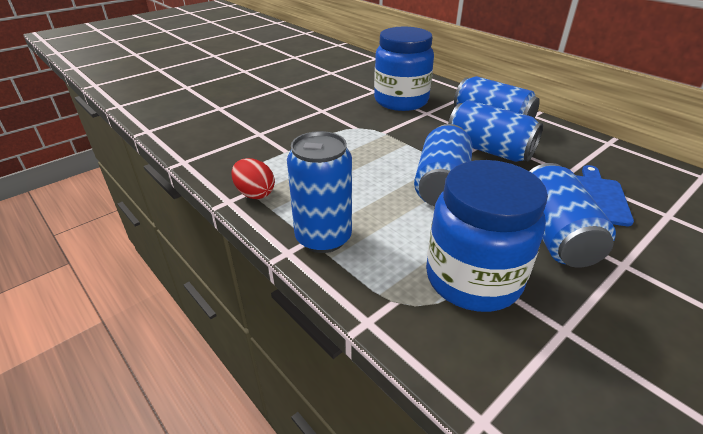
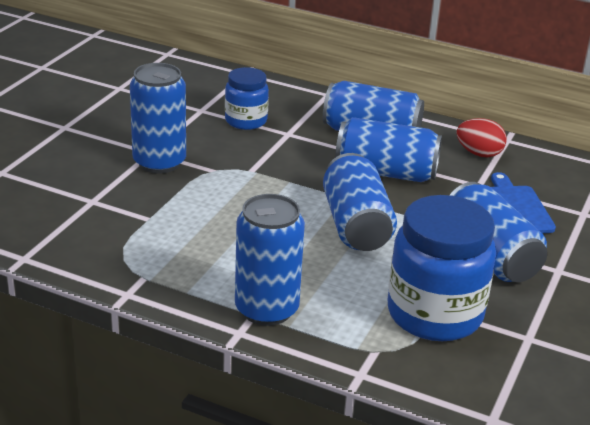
camera: 25 degrees left, 5 degrees down
(255, 193) = (152, 278): red egg -> red egg (479, 153)
(322, 117) = (159, 162): none -> blue can
(401, 101) = (246, 121): blue jar -> blue jar, size x0.57

